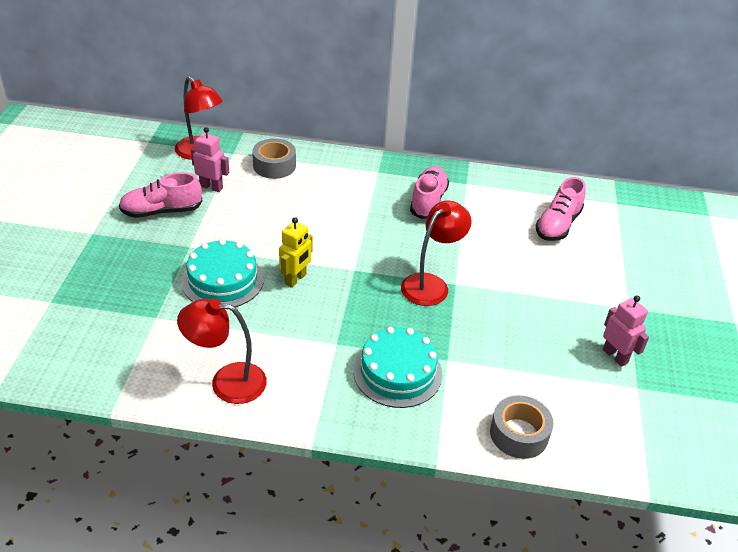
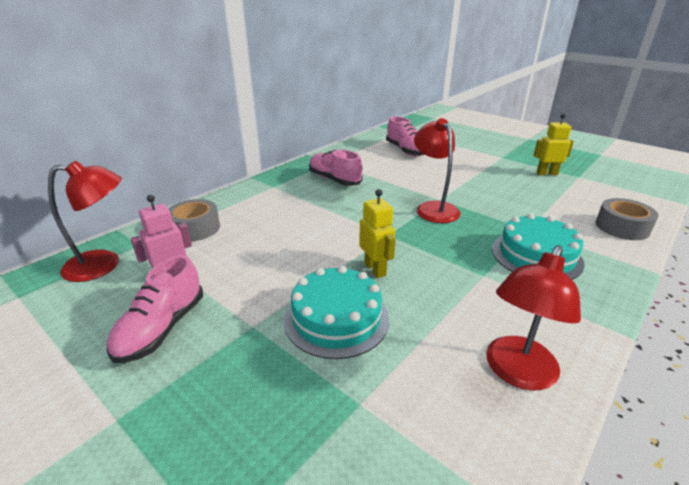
camera: 55 degrees left, 10 degrees down
(615, 356) = (546, 174): pink robot -> yellow robot

